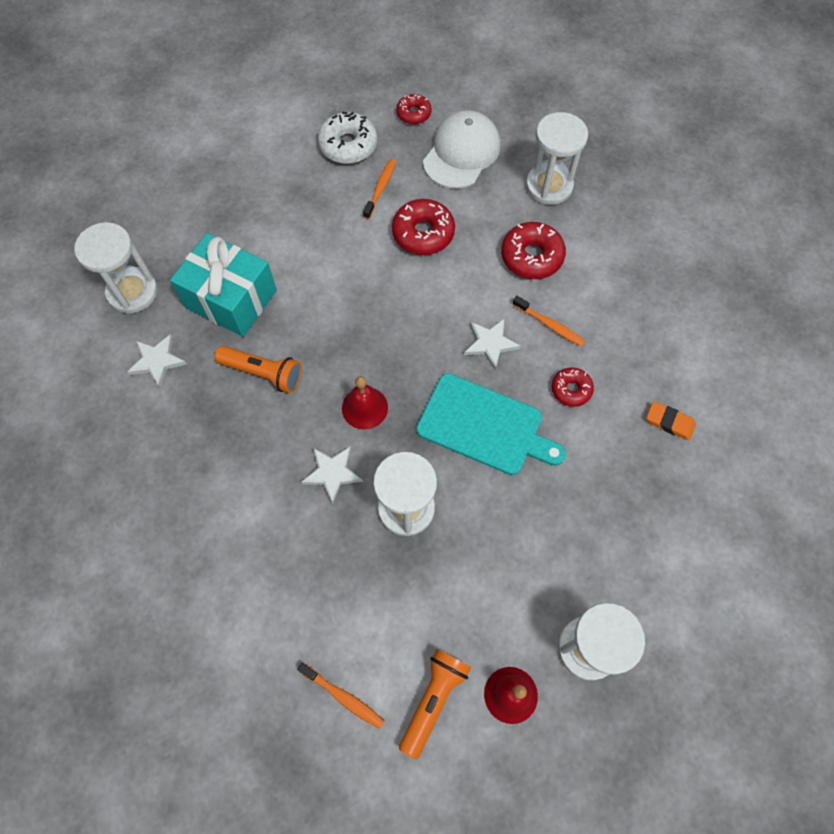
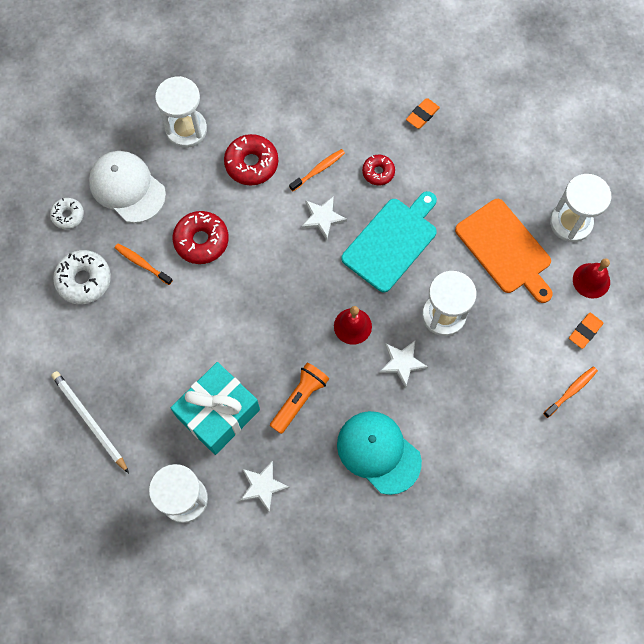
camera: 75 degrees left, 5 degrees up
(201, 190) = (89, 421): none -> white pencil
(216, 472) = (378, 452): none -> turquoise cap
(414, 114) = (68, 215): red donut -> white donut
(433, 700) = (585, 331): orange flashlight -> orange eraser
(519, 566) = (505, 249): none -> orange cutting board

